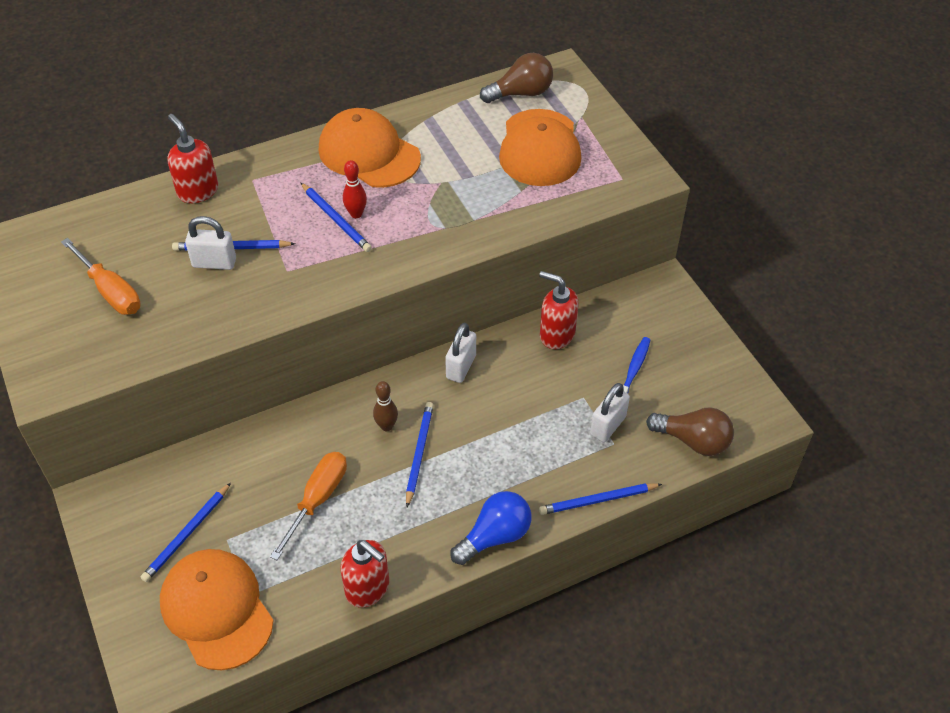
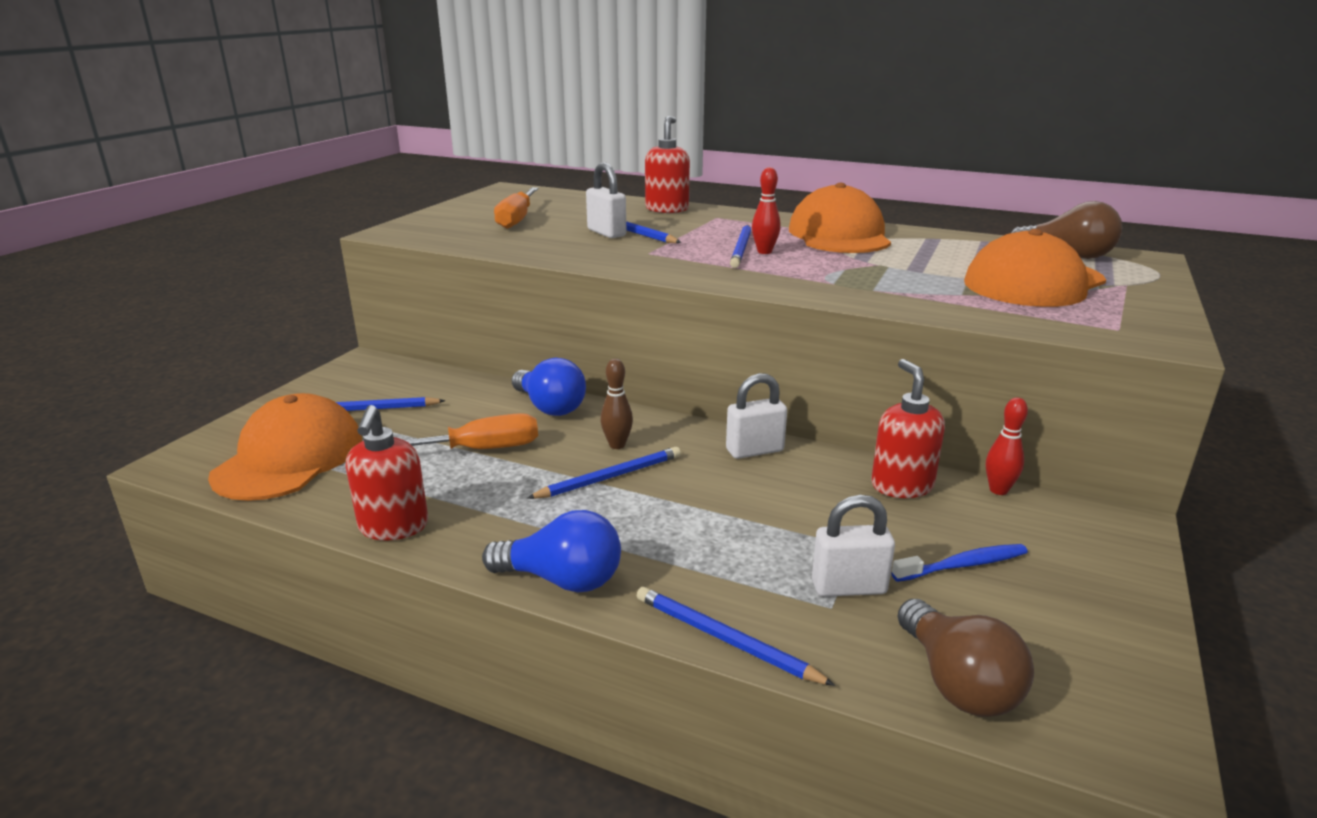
camera: 50 degrees right, 25 degrees down
(299, 429) = (550, 407): none -> blue light bulb
(598, 301) = (998, 490): none -> red bowling pin

